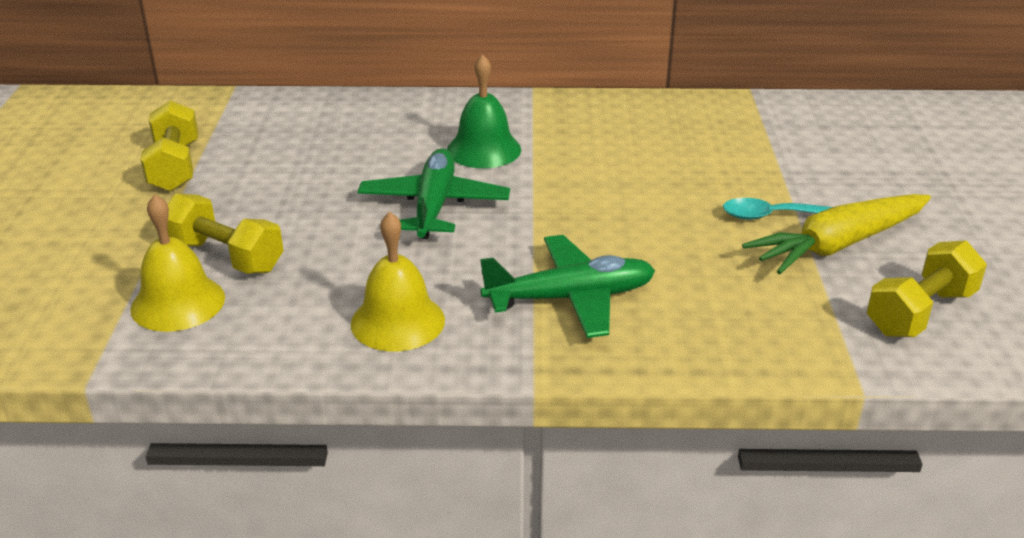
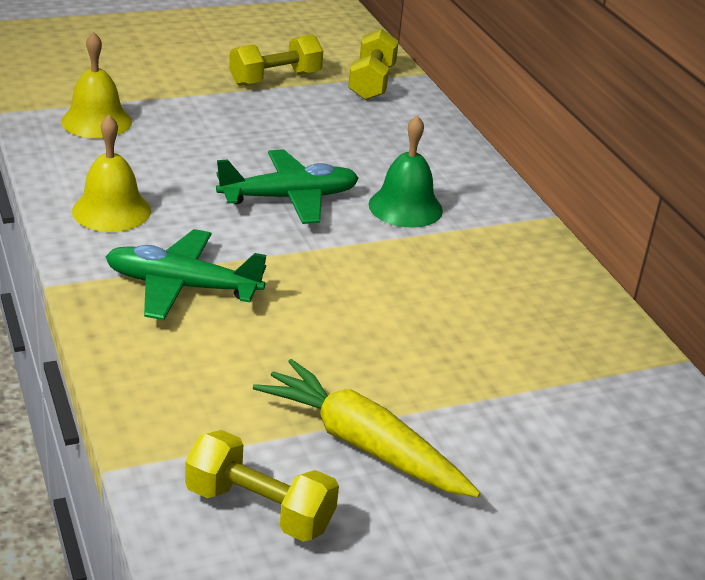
camera: 65 degrees right, 0 degrees up
(225, 256) = (163, 125): yellow dumbbell -> yellow dumbbell (372, 83)
(571, 298) = (181, 286): green plane -> green plane turned 135 degrees clockwise
(772, 216) = (395, 394): turquoise spoon -> none

